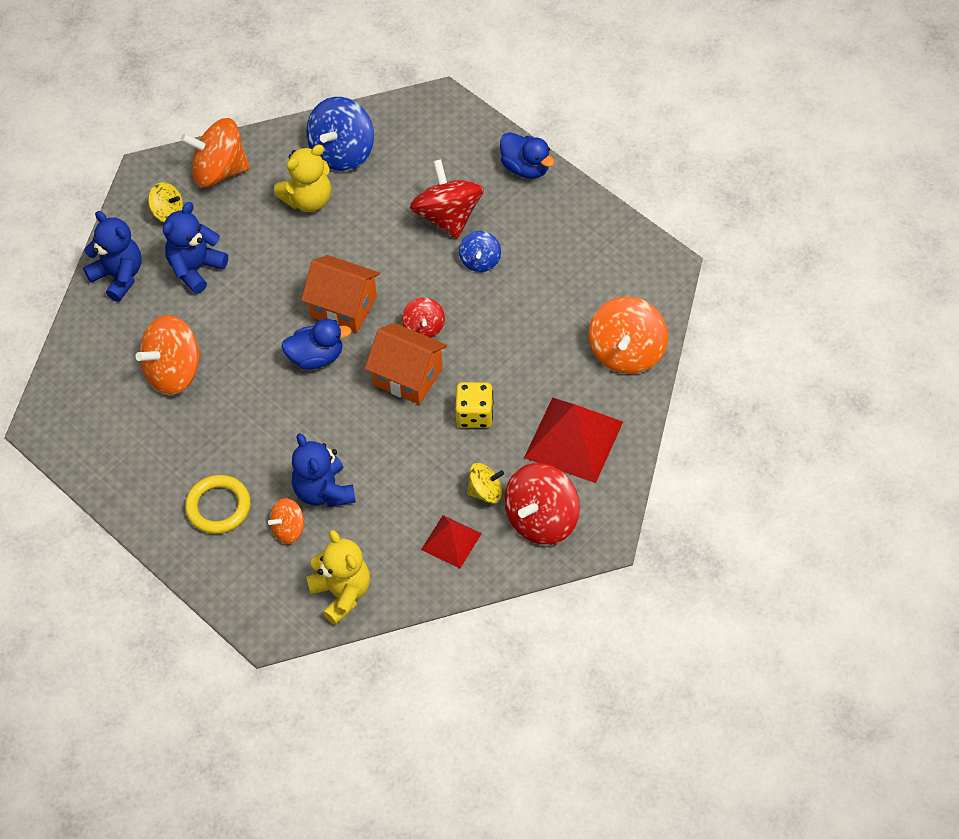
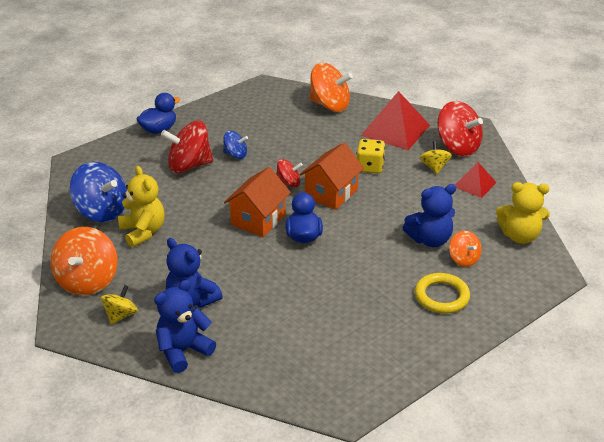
camera: 85 degrees left, 20 degrees down
(174, 371) = (300, 317): orange spinning top -> none
(342, 593) = (519, 236): yellow teddy bear -> yellow teddy bear turned 150 degrees counterclockwise

